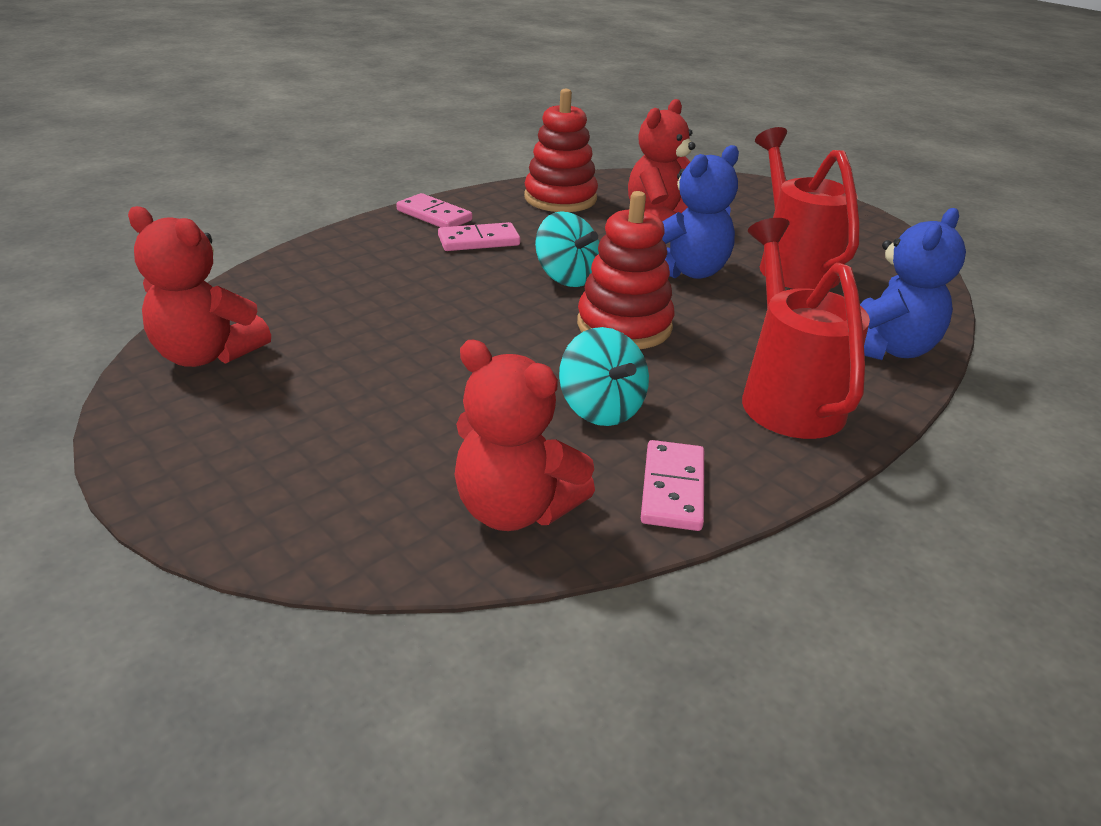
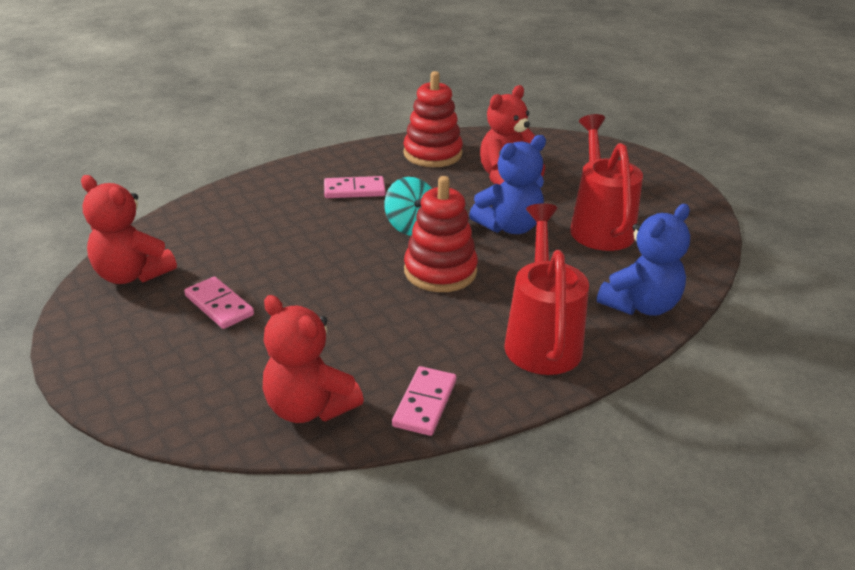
camera: 10 degrees right, 0 degrees up
(434, 215) = (327, 165): pink domino -> pink domino (219, 305)
(601, 408) = (396, 338): turquoise spinning top -> none

